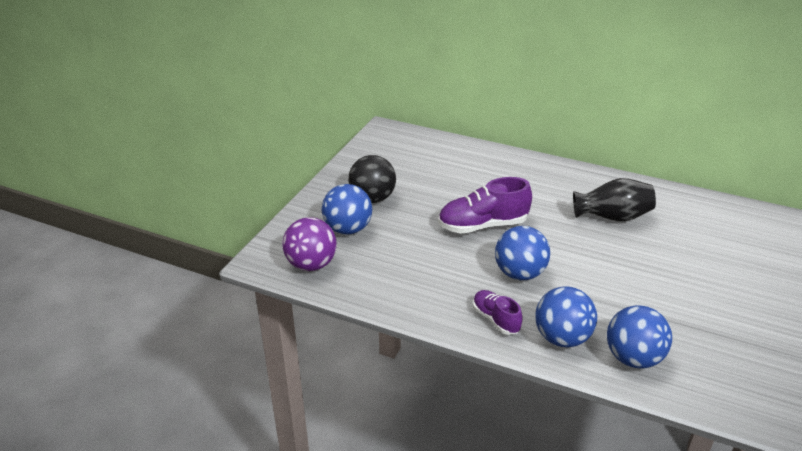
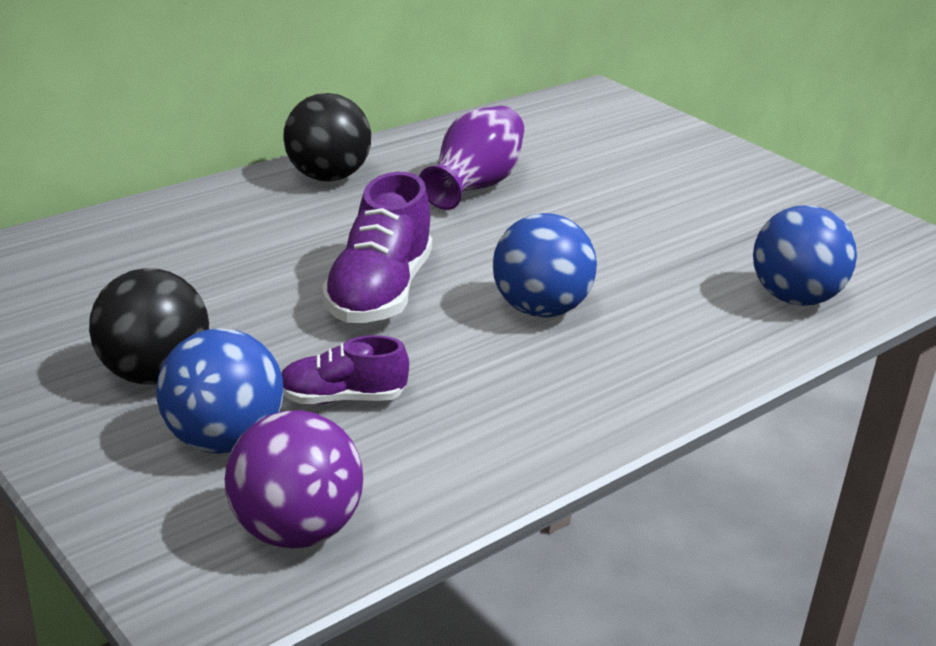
camera: 65 degrees left, 5 degrees down
(495, 319) = (637, 374): purple shoe -> purple shoe (342, 398)
(562, 338) = (719, 334): blue ball -> none
(564, 176) = (327, 177): none -> black ball
(612, 217) = (474, 186): black vase -> purple vase

